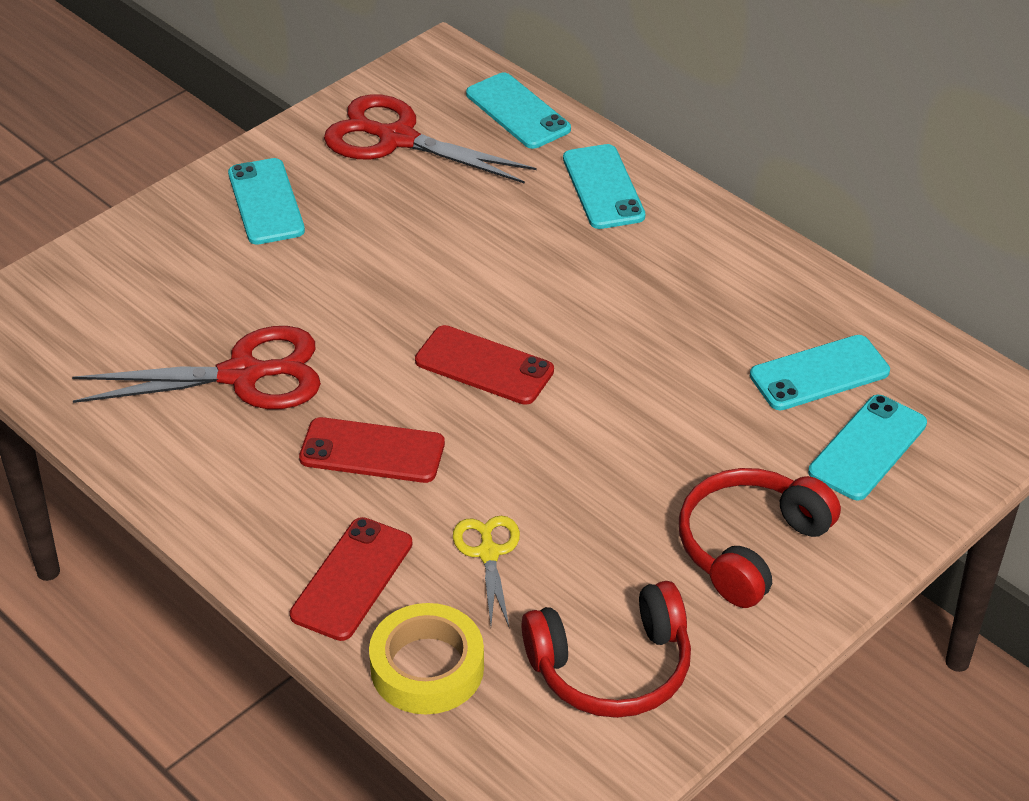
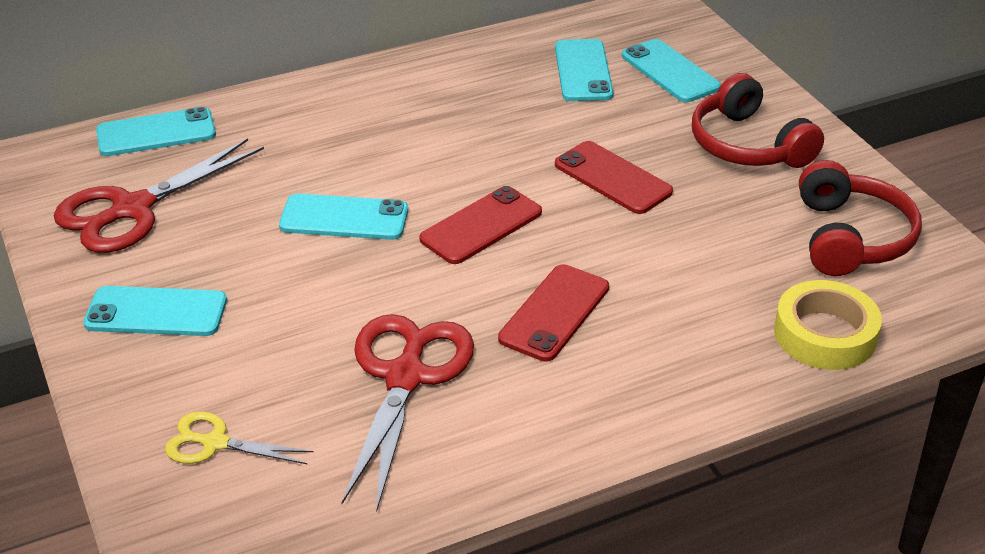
camera: 70 degrees left, 5 degrees down
(352, 579) = (708, 357): red phone -> red phone (612, 178)
(488, 553) = (707, 272): yellow scissors -> yellow scissors (215, 443)
(603, 187) = (297, 113): turquoise phone -> turquoise phone (344, 218)

